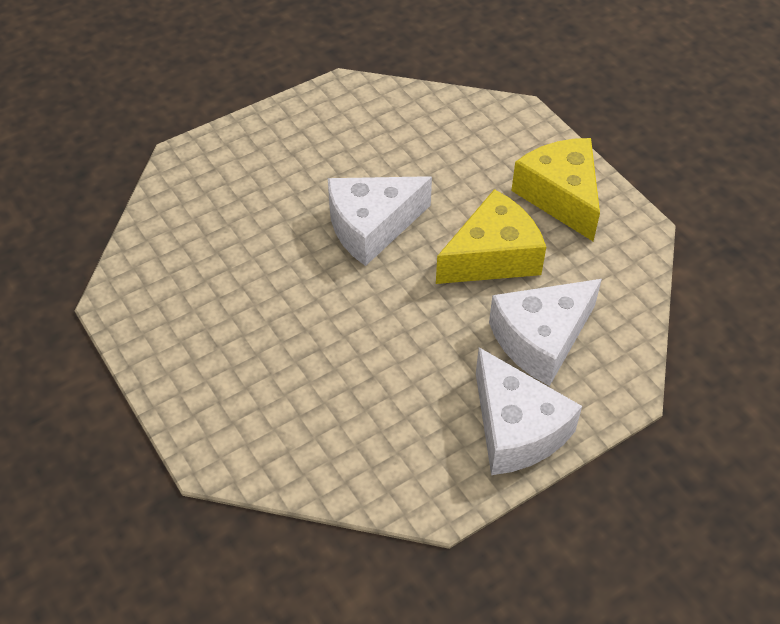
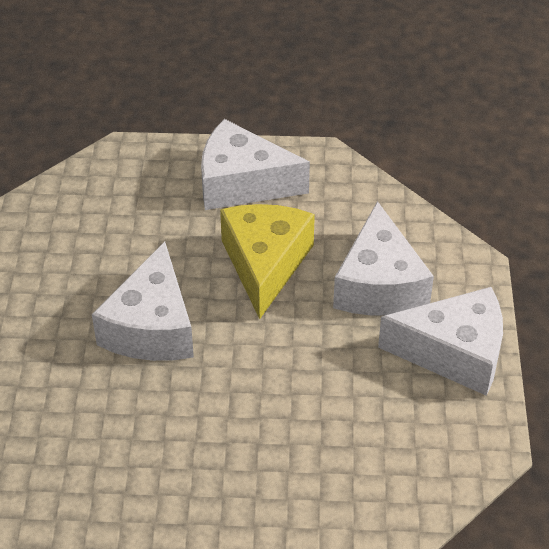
camera: 55 degrees left, 5 degrees down
(561, 196) = (242, 183): yellow cheese -> white cheese

